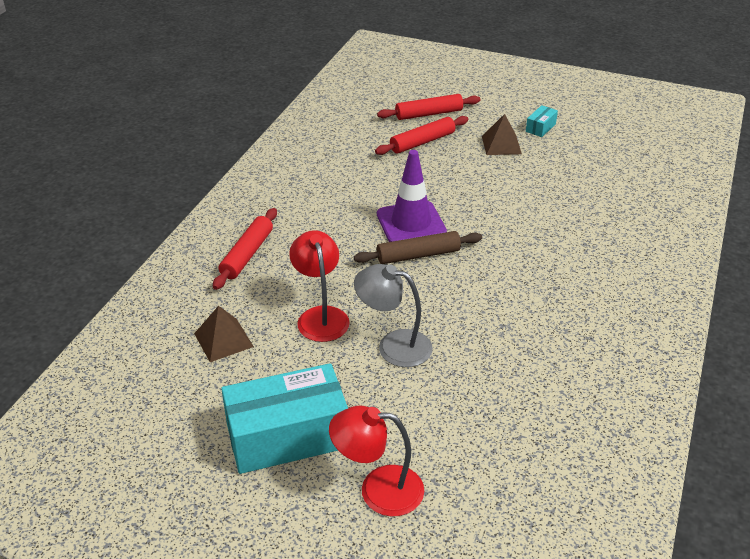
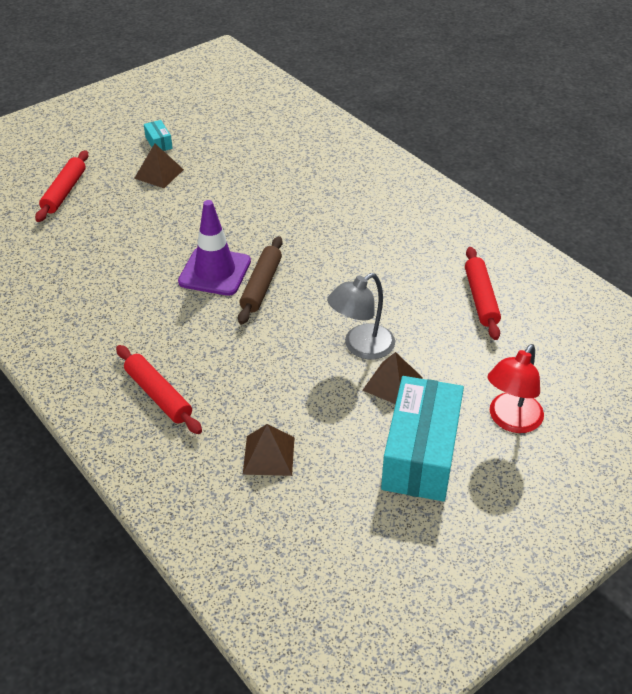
camera: 60 degrees left, 5 degrees up
(320, 316) = (289, 377): red lamp -> none
(363, 384) = (392, 384): none -> brown pyramid
(422, 142) = (104, 215): red rolling pin -> red rolling pin (481, 298)

